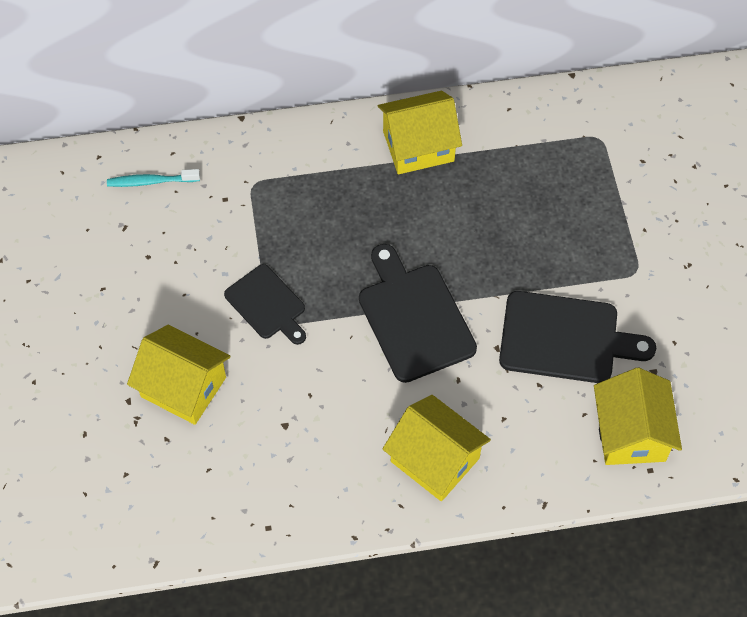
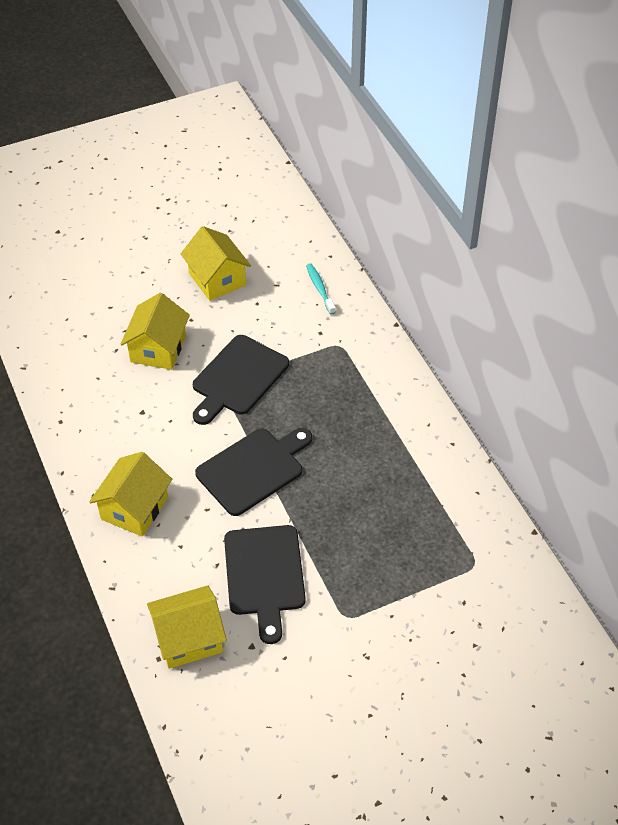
camera: 75 degrees right, 10 degrees down
(267, 304) = (238, 378): black cutting board -> black cutting board, size x1.58
(418, 146) = (414, 438): yellow house -> yellow house (217, 279)

